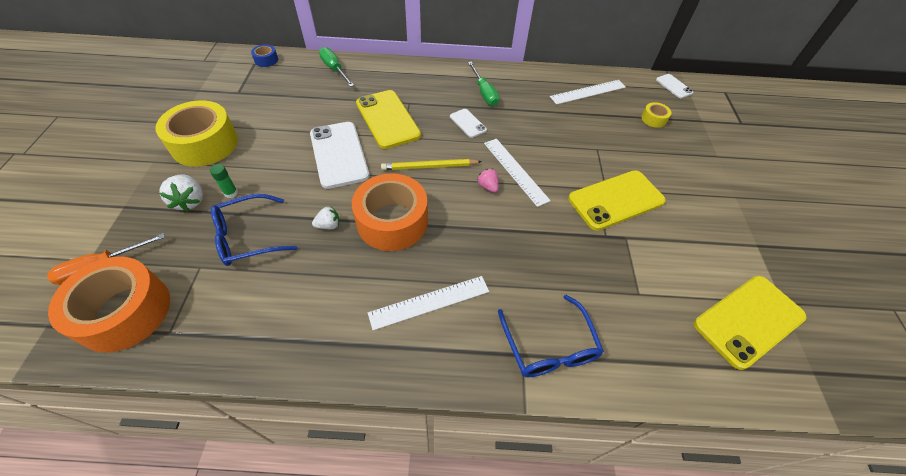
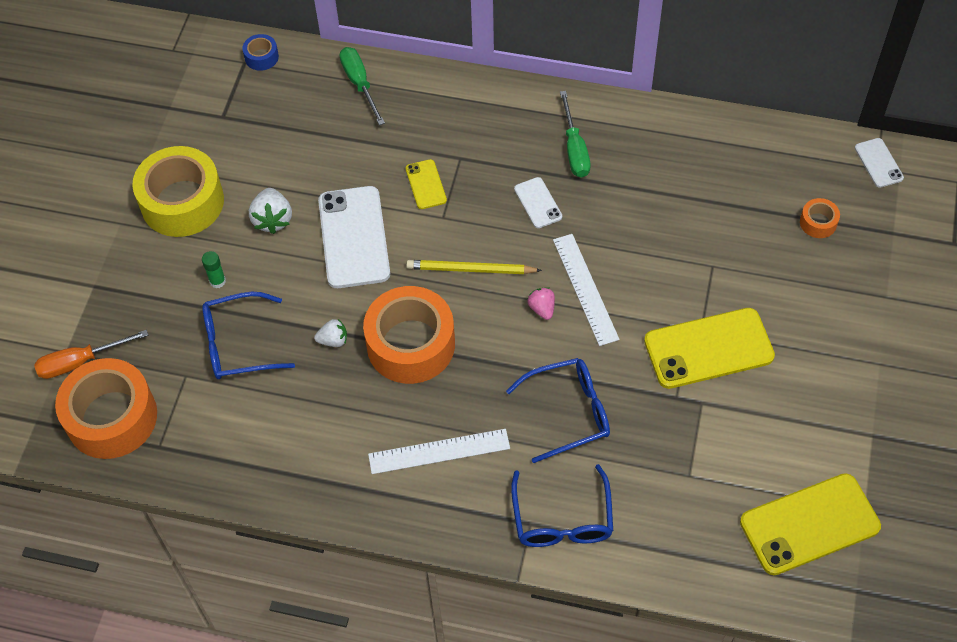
camera: 15 degrees right, 5 degrees up
(190, 201) = (169, 287): white strawberry -> white strawberry (272, 220)
(387, 119) = (426, 184): yellow phone -> yellow phone, size x0.50
(529, 257) = (569, 412): none -> blue glasses
(588, 92) = (735, 162): white ruler -> none
(653, 119) = (818, 223): yellow tape -> orange tape

